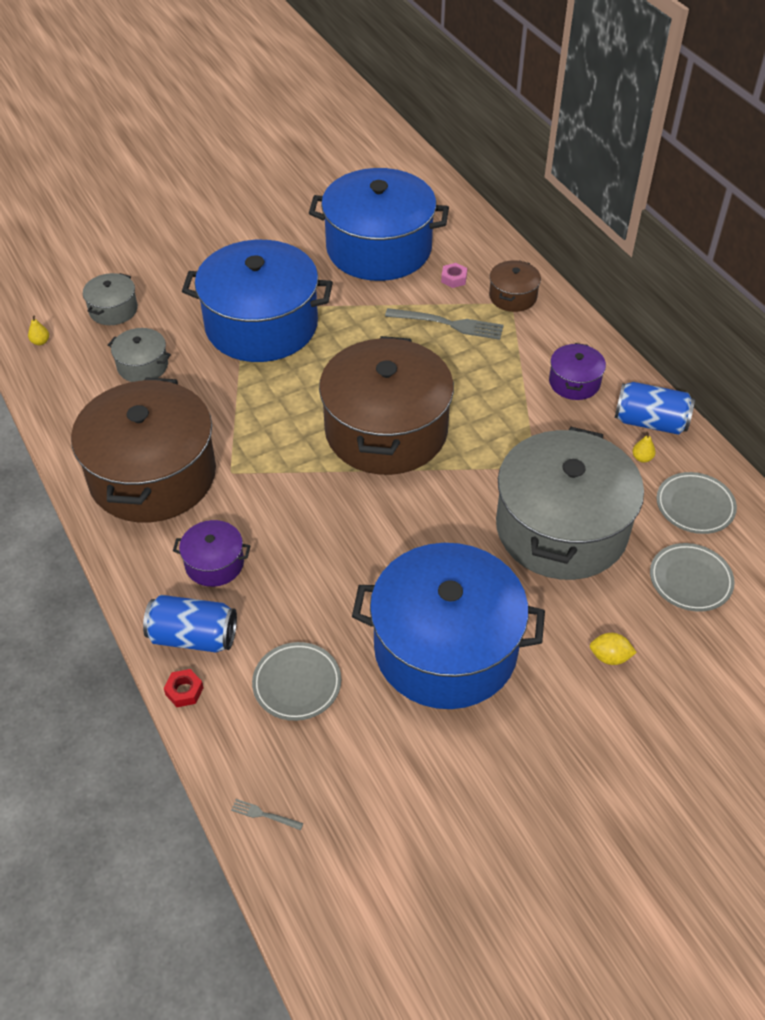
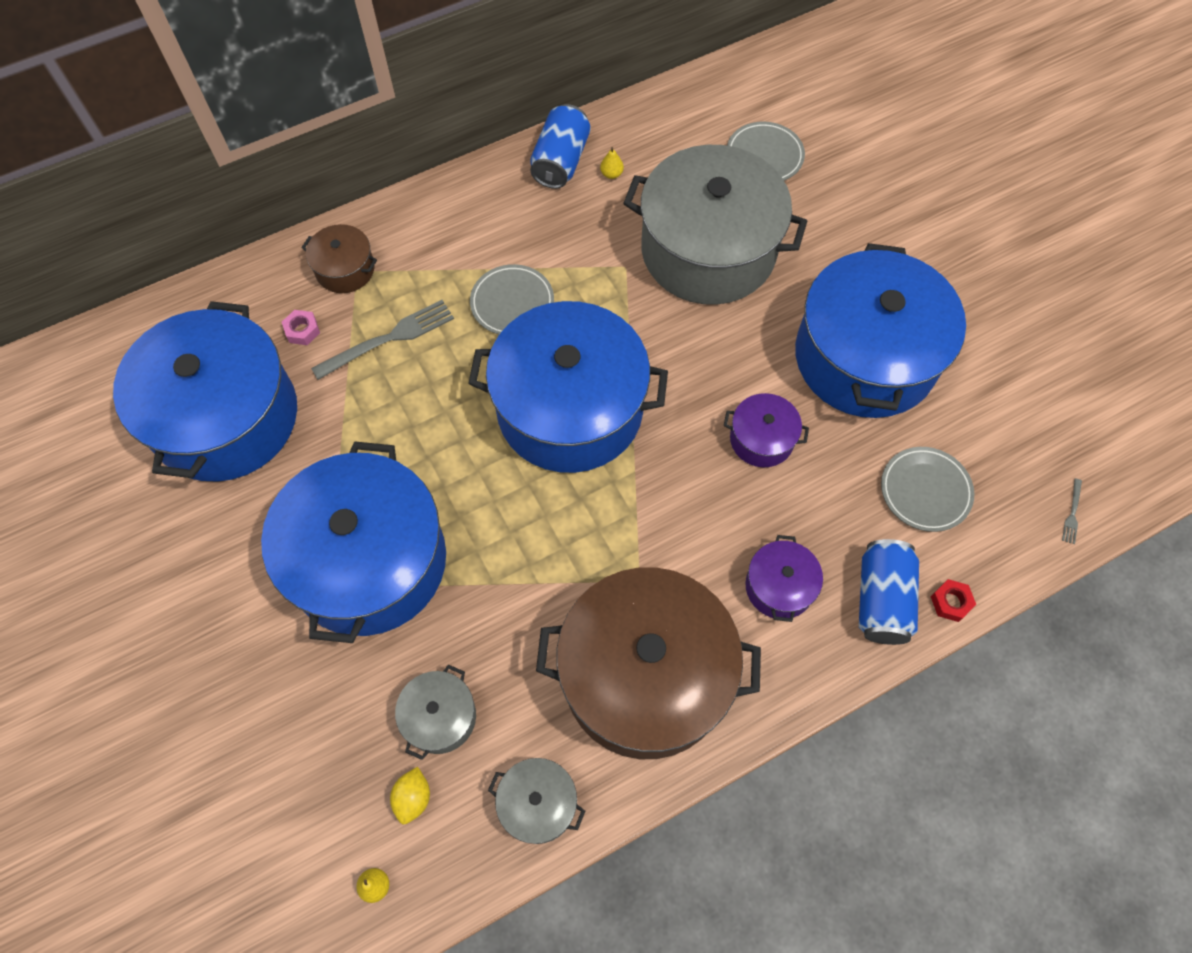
camera: 90 degrees left, 15 degrees up
(113, 310) = (312, 779): grey pot -> grey pot (538, 804)
(386, 430) = (570, 409): brown pot -> blue pot
(449, 324) = (389, 339): grey fork -> grey fork turned 45 degrees clockwise
(574, 382) = (498, 221): purple pot -> purple pot (761, 439)
(609, 657) = (858, 226): yellow lemon -> yellow lemon (413, 798)
(695, 506) = (674, 140): grey plate -> grey plate (512, 303)

